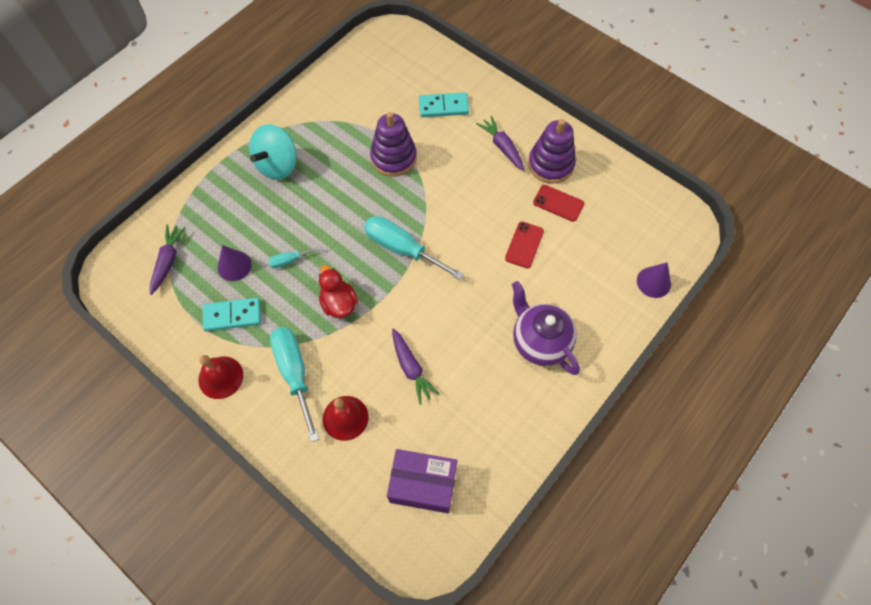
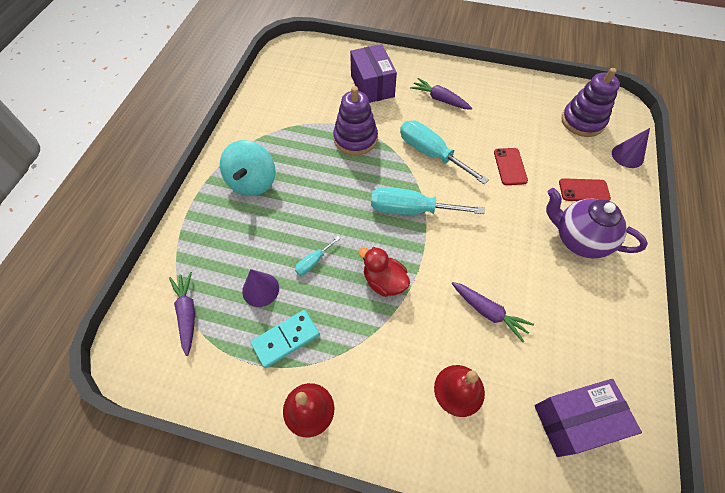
camera: 25 degrees left, 5 degrees down
(294, 373) = (382, 369): turquoise screwdriver -> turquoise screwdriver (431, 153)
(443, 107) = (372, 86): turquoise domino -> purple box
(550, 164) = (486, 99): purple stacking toy -> purple stacking toy (582, 121)
(558, 203) = (513, 125): red phone -> red phone (584, 190)

